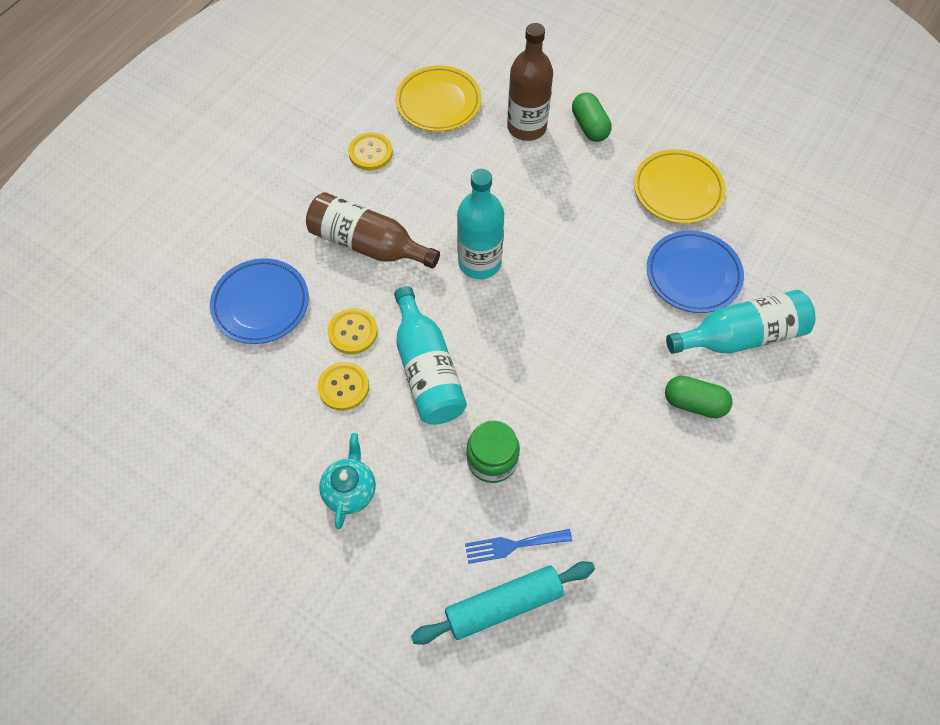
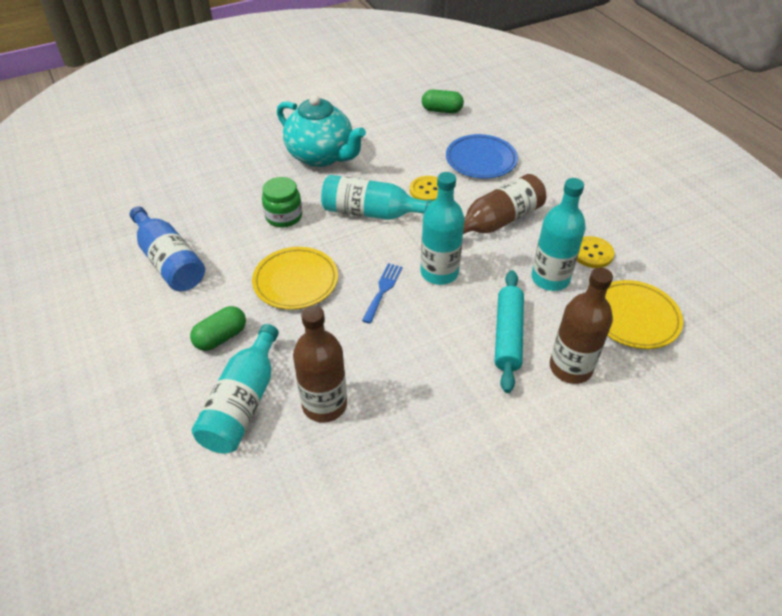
camera: 120 degrees right, 15 degrees down
(343, 387) = (390, 174): yellow button -> none
(350, 490) = (321, 156): turquoise teapot -> turquoise teapot, size x1.90
(428, 173) = (550, 278): none -> turquoise bottle
(503, 605) = (200, 187): turquoise rolling pin -> turquoise rolling pin (508, 335)
(513, 545) = (226, 204): blue fork -> blue fork (383, 290)
(589, 126) = (546, 419): green capsule -> green capsule (441, 110)
(644, 535) = (169, 261): none -> blue bottle
(677, 190) = (422, 450): yellow plate -> yellow plate (296, 281)
(693, 274) = (324, 405): blue plate -> brown bottle

